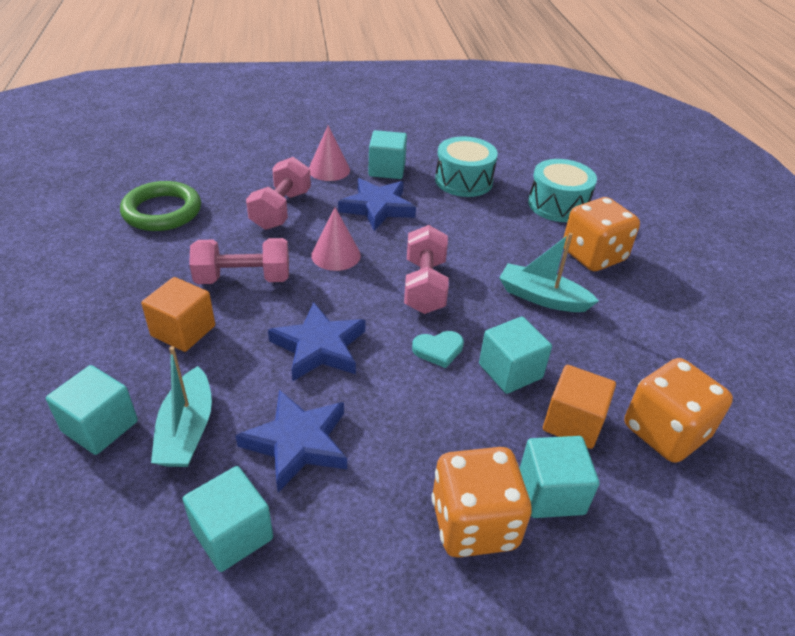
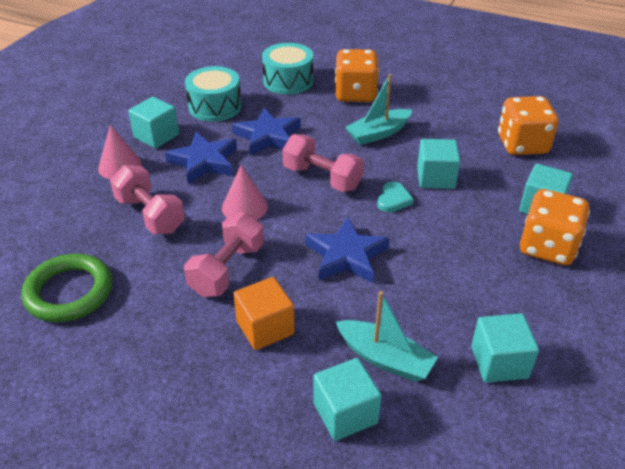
camera: 55 degrees left, 0 degrees up
(297, 443) = (436, 301): blue star -> blue star (268, 136)
(573, 422) = (494, 174): orange cube -> none

